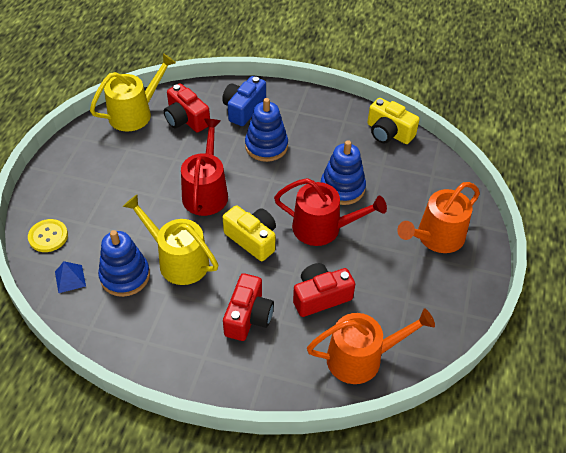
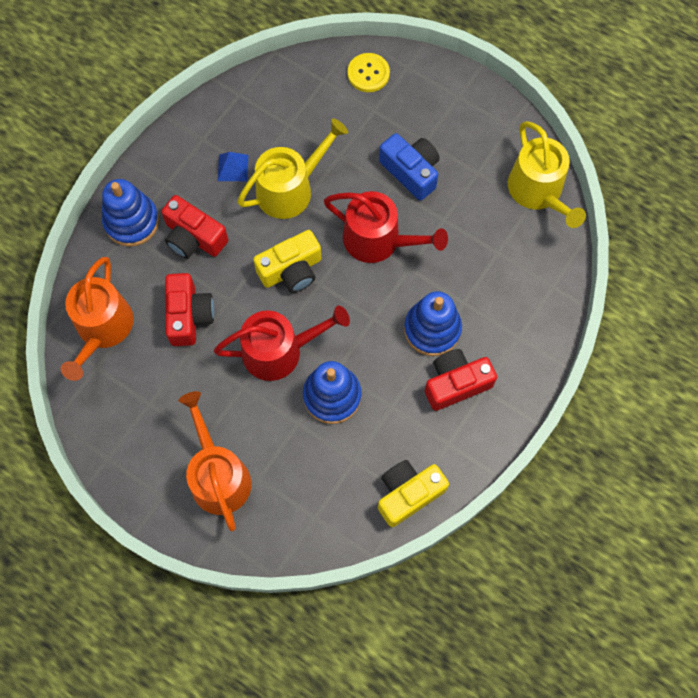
camera: 110 degrees right, 20 degrees up
(70, 279) = (305, 86): blue pyramid -> blue pyramid (233, 167)
(125, 276) = (289, 135): blue stacking toy -> blue stacking toy (131, 221)
(186, 119) = (510, 247): red camera -> red camera (456, 383)
(243, 109) = (509, 322): blue camera -> blue camera (411, 171)
(323, 228) = (279, 351): red watering can -> red watering can turned 135 degrees counterclockwise

